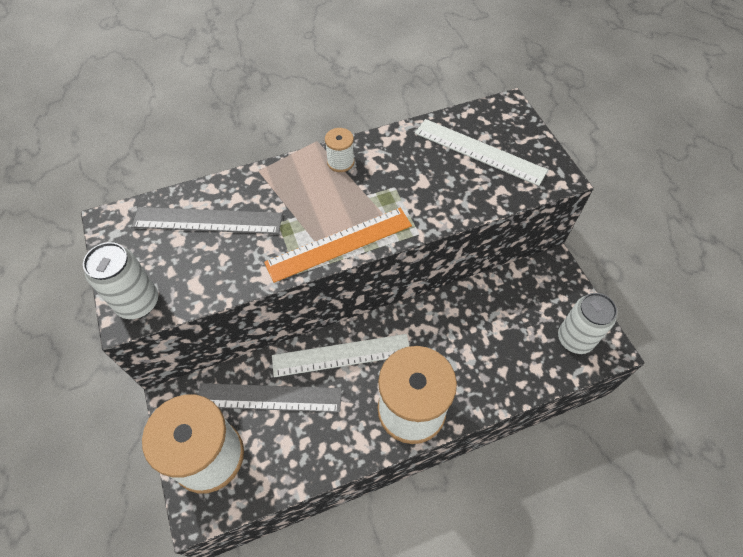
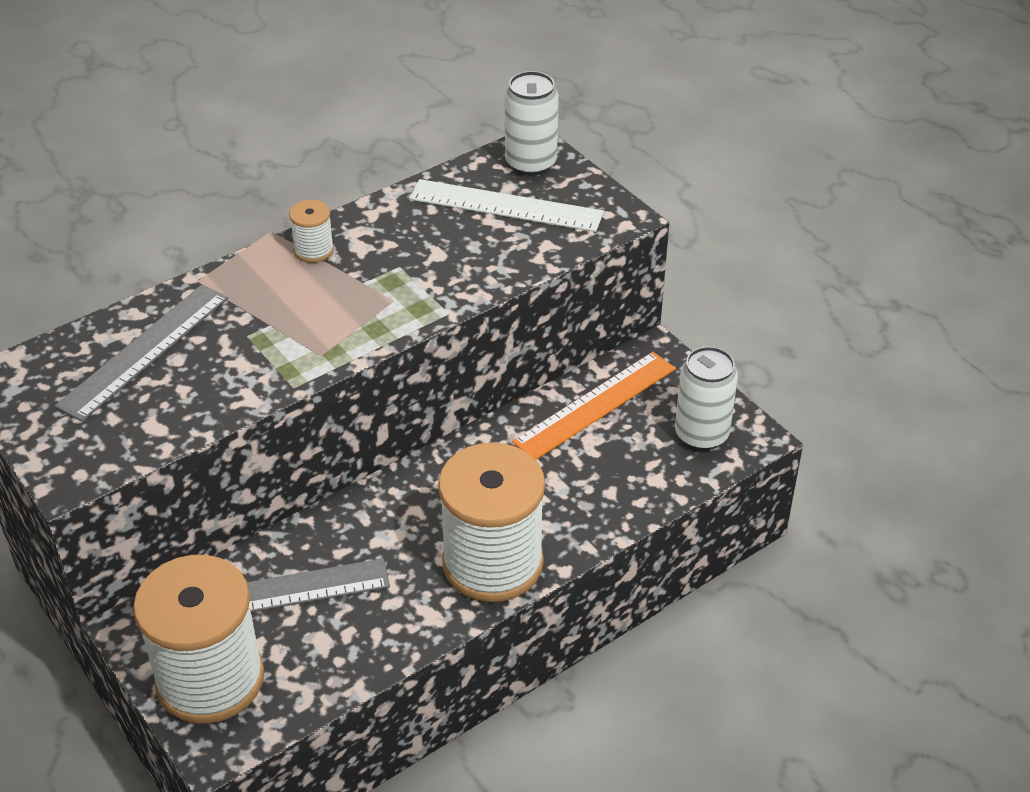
camera: 15 degrees left, 15 degrees down
(138, 302) = (79, 460): white can -> white can (531, 163)
(207, 220) = (144, 351): grey ruler -> grey ruler turned 45 degrees counterclockwise
(339, 244) = (342, 344): orange ruler -> orange ruler (595, 405)
(341, 355) = (371, 520): white ruler -> none

